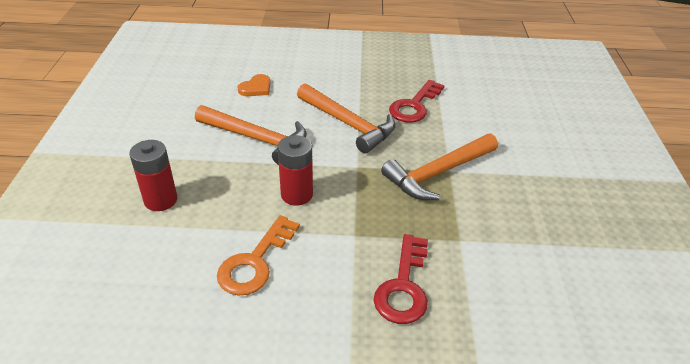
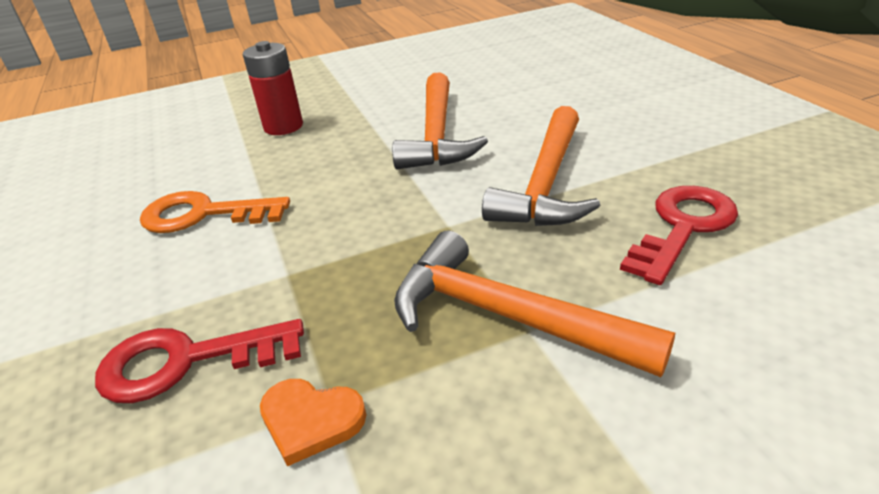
camera: 70 degrees right, 5 degrees down
(256, 88) = (543, 97): orange heart -> orange heart (311, 420)
(297, 195) = (345, 199): red battery -> none
(414, 106) = (683, 227): red key -> red key turned 120 degrees clockwise

